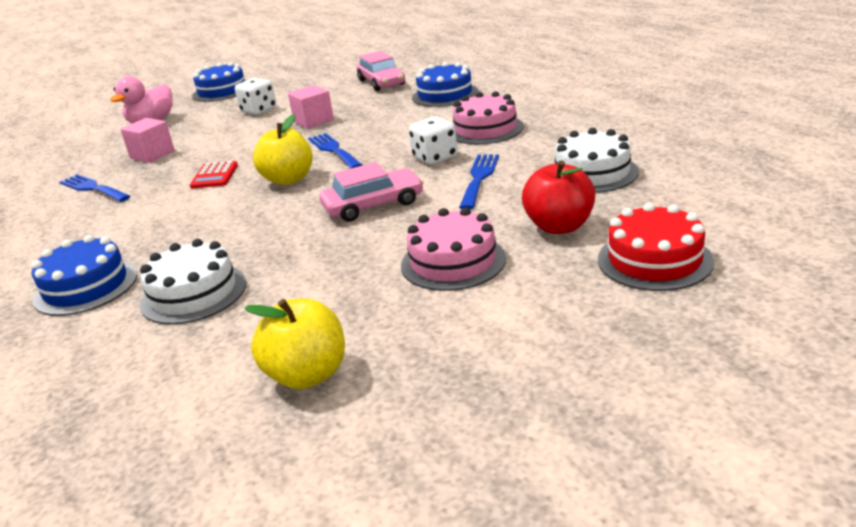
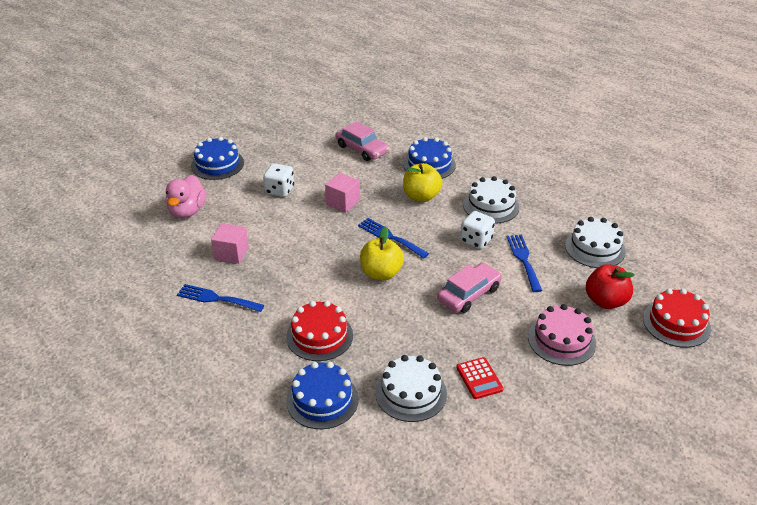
camera: 25 degrees left, 10 degrees up
(155, 228) = (319, 336): none -> red cake
(214, 176) = (315, 274): red calculator -> red calculator (479, 378)
(307, 375) = (542, 442): yellow apple -> yellow apple (421, 196)
(485, 129) = (491, 206): pink cake -> white cake

